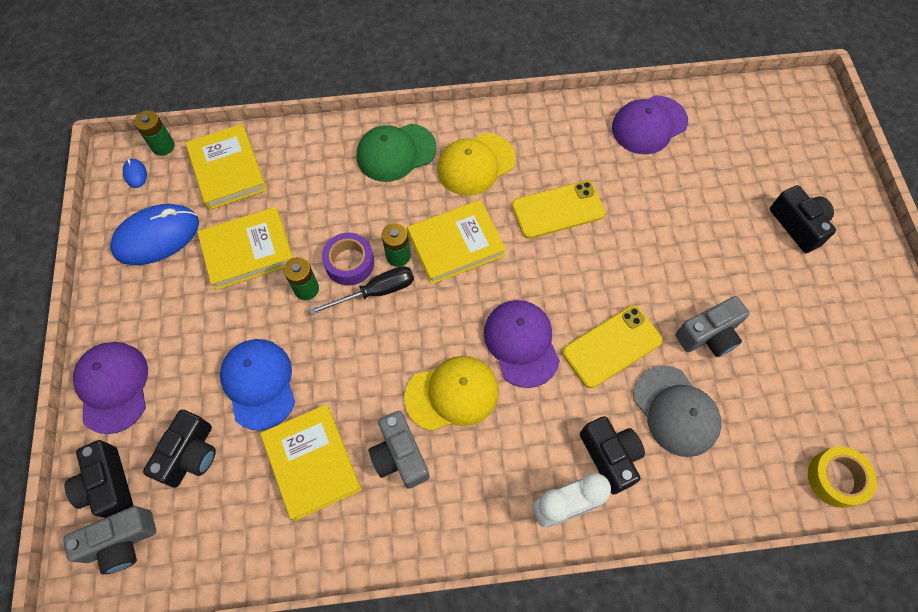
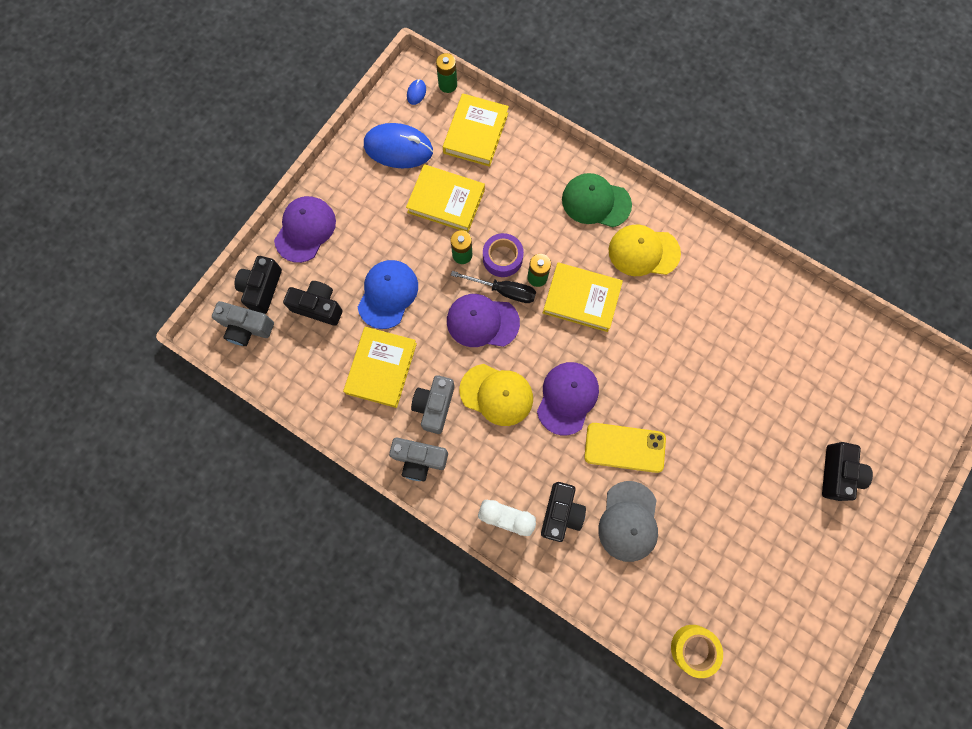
camera: 40 degrees right, 10 degrees up
(190, 454) = (318, 307): black camera -> black camera turned 135 degrees counterclockwise
(558, 210) = (672, 328): yellow phone -> none
(649, 125) = (797, 316): purple cap -> purple cap (482, 322)
(709, 335) = (697, 493): grey camera -> grey camera (419, 459)

